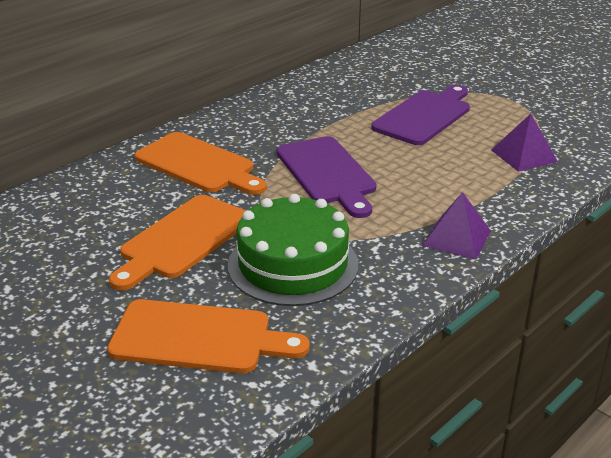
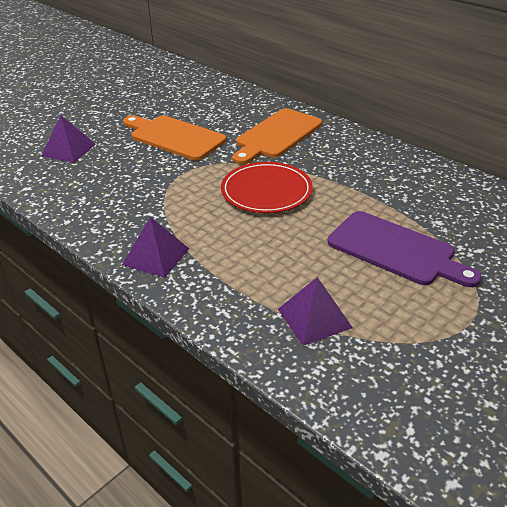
camera: 90 degrees right, 5 degrees up
(198, 338) = (68, 150): orange cutting board -> purple pyramid
(293, 264) = (135, 178): green cake -> none
(327, 173) = (266, 191): purple cutting board -> red plate

